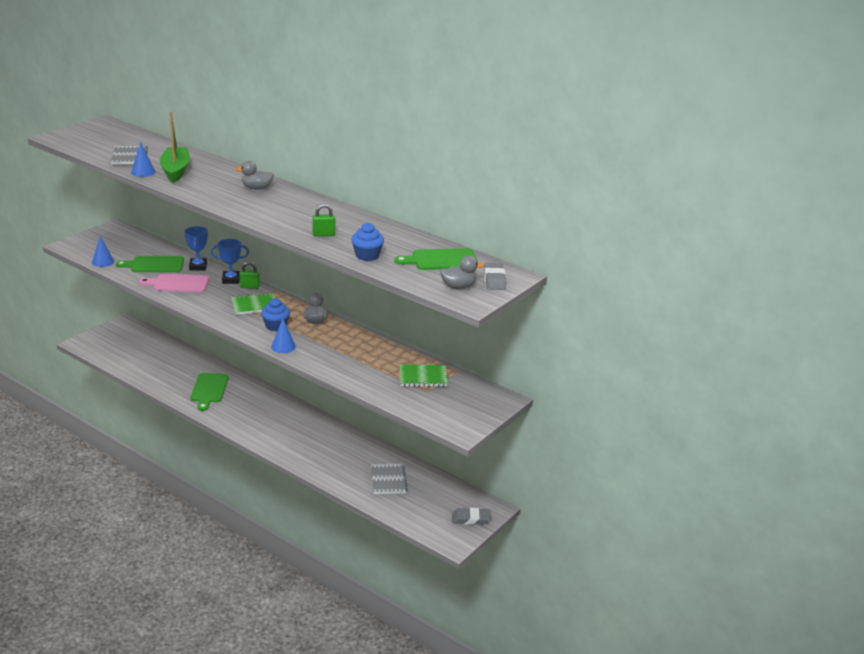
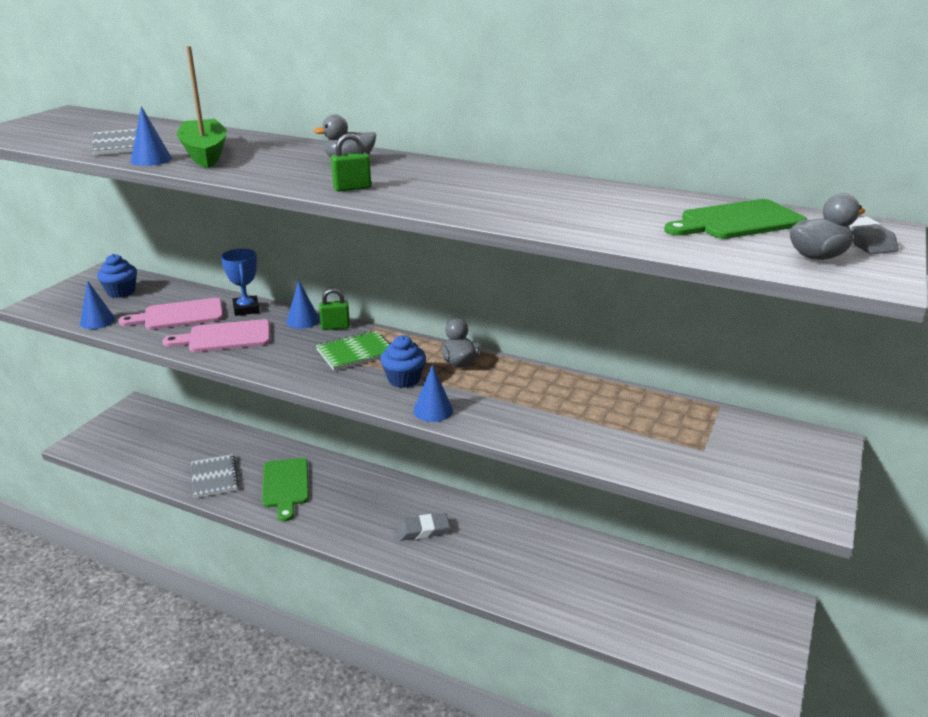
camera: 10 degrees left, 0 degrees up
(154, 265) = (179, 315): green cutting board -> pink cutting board
(231, 279) = (303, 321): blue trophy -> blue cone
(323, 234) = (509, 208): green padlock -> green padlock (352, 188)
(367, 255) = (612, 229): blue cupcake -> blue cupcake (121, 292)
(388, 480) = (607, 587): grey notebook -> grey notebook (214, 478)
(423, 377) = (678, 426): green notebook -> none
(471, 519) = (763, 631): grey eraser -> grey eraser (423, 530)

